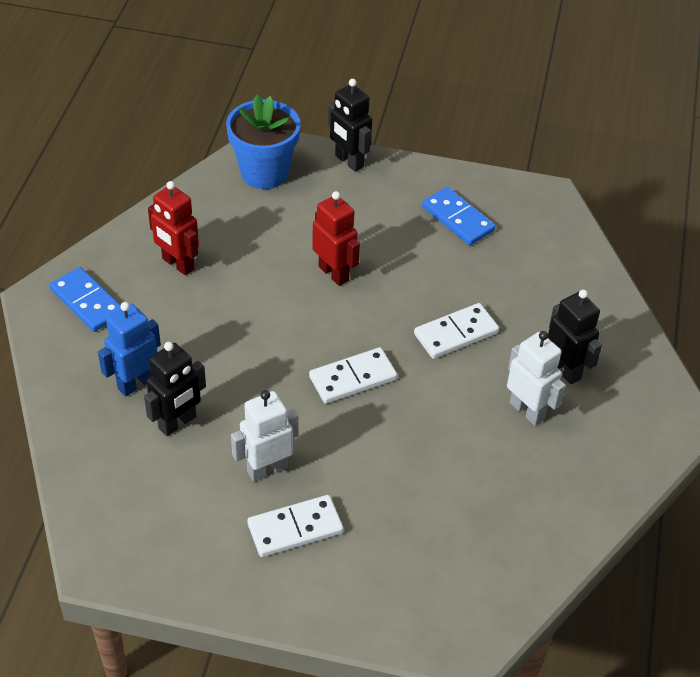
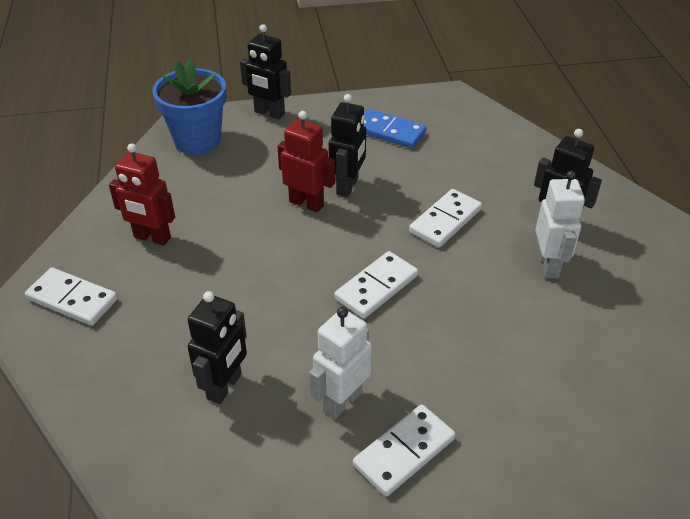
camera: 20 degrees left, 5 degrees down
(87, 302) = (72, 299): blue domino -> white domino
(136, 383) = (161, 361): blue robot -> none
(382, 267) = (348, 186): none -> black robot
(527, 411) = (548, 265): white robot -> white robot turned 60 degrees clockwise

